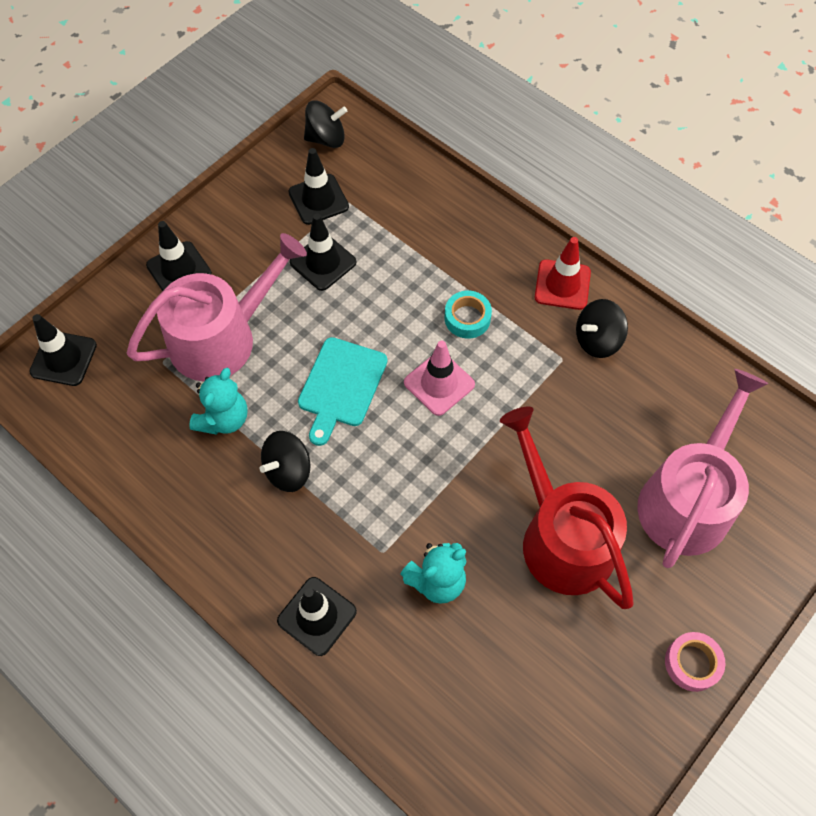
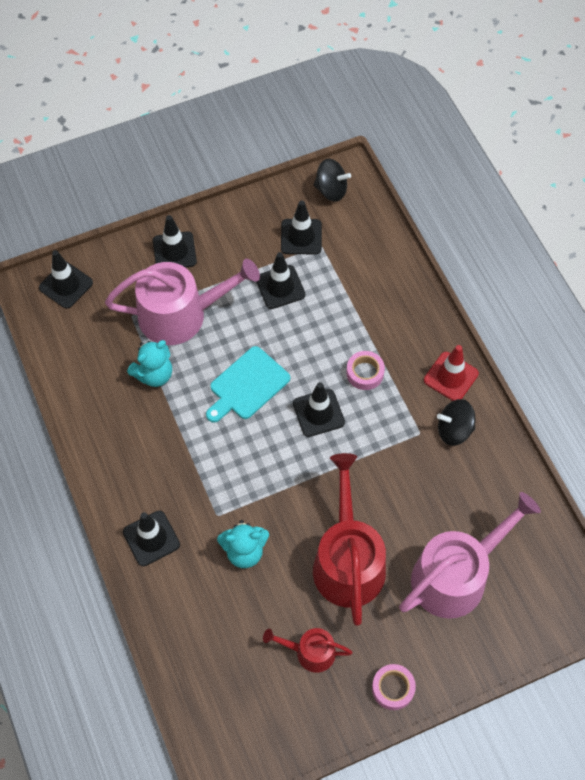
camera: 25 degrees right, 0 degrees up
(288, 470) = (180, 430): black spinning top -> none
(439, 383) = (318, 413): pink traffic cone -> black traffic cone
(467, 318) = (365, 373): turquoise tape -> pink tape
(576, 665) = (310, 652): none -> red watering can

